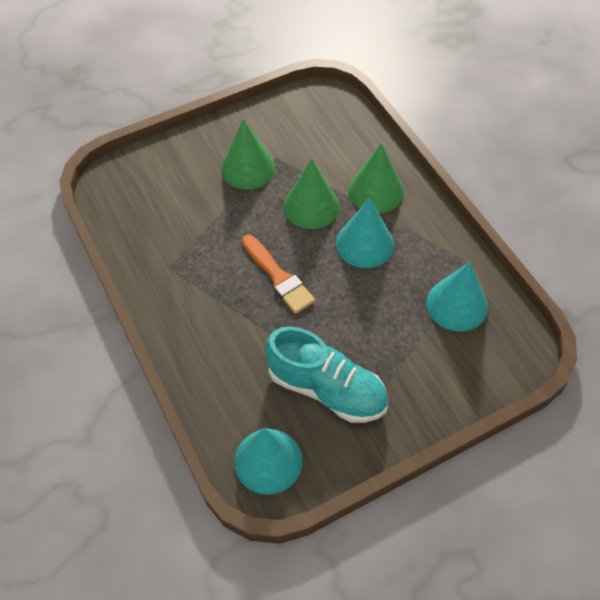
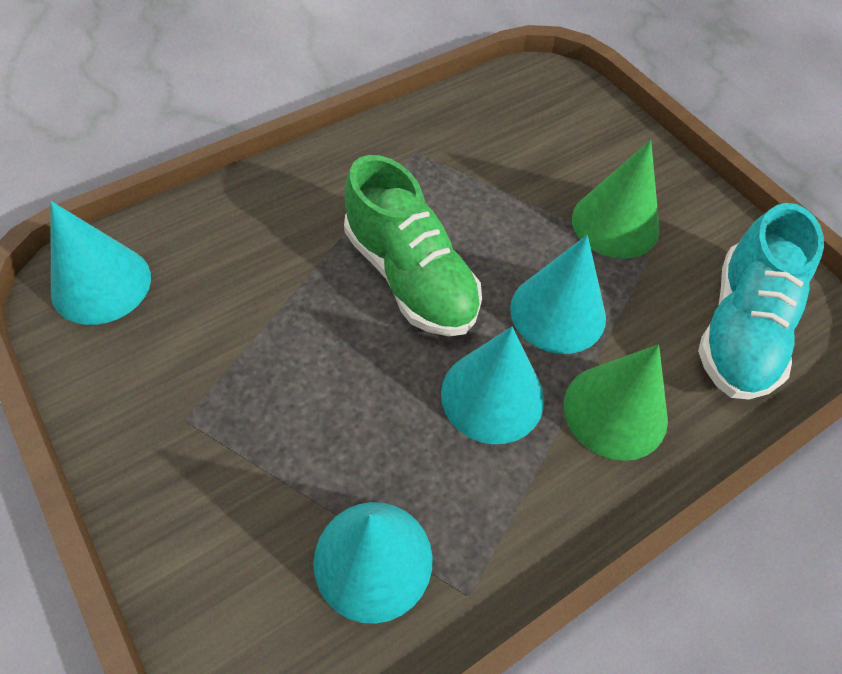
camera: 80 degrees right, 0 degrees up
(278, 277) = (410, 276): orange brush -> green shoe
(311, 206) = (558, 312): green cone -> turquoise cone
(326, 389) = (208, 350): turquoise shoe -> turquoise shoe (740, 329)

